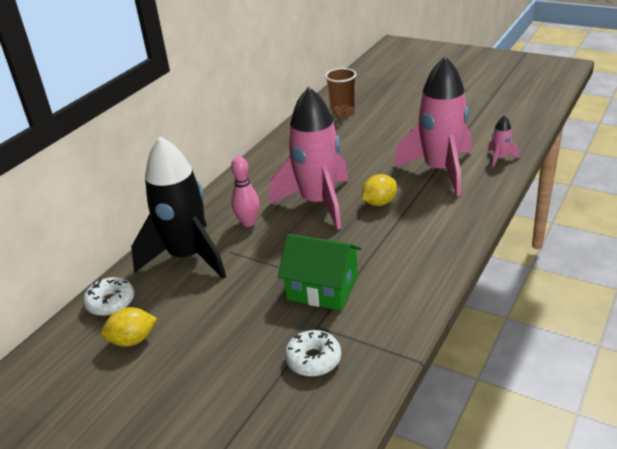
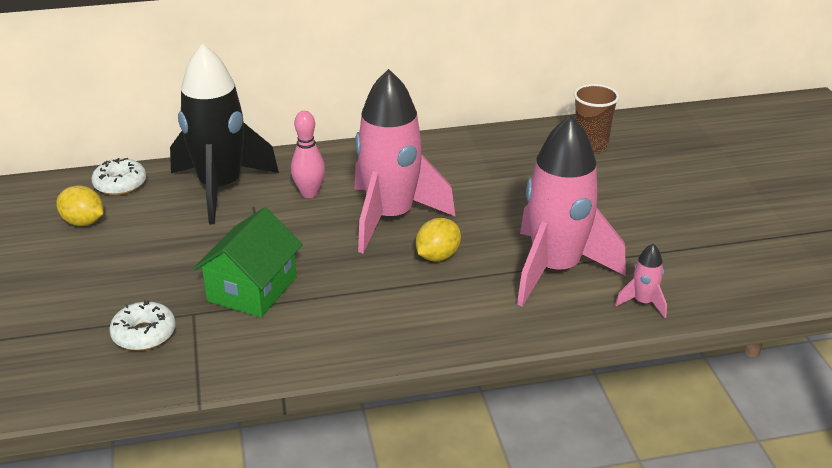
camera: 45 degrees right, 0 degrees up
(322, 288) = (252, 289): green house -> green house turned 45 degrees clockwise
(379, 203) = (437, 256): yellow lemon -> yellow lemon turned 60 degrees counterclockwise

